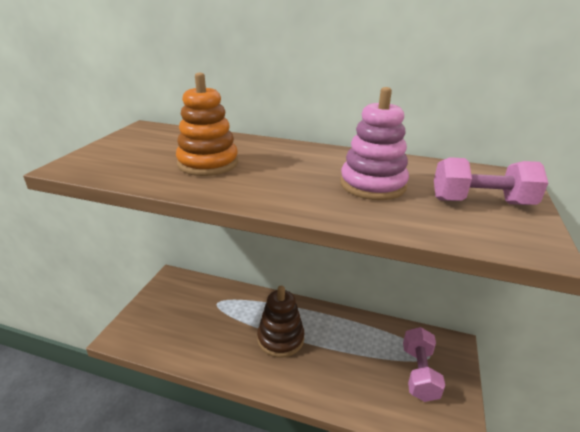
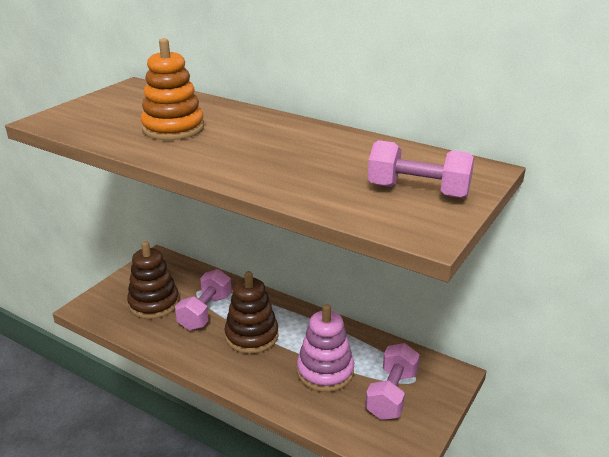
camera: 15 degrees right, 0 degrees up
(182, 321) = (154, 303): none -> brown stacking toy
(231, 322) = (205, 312): none -> pink dumbbell
(372, 185) = (321, 164): pink stacking toy -> pink stacking toy (325, 372)

